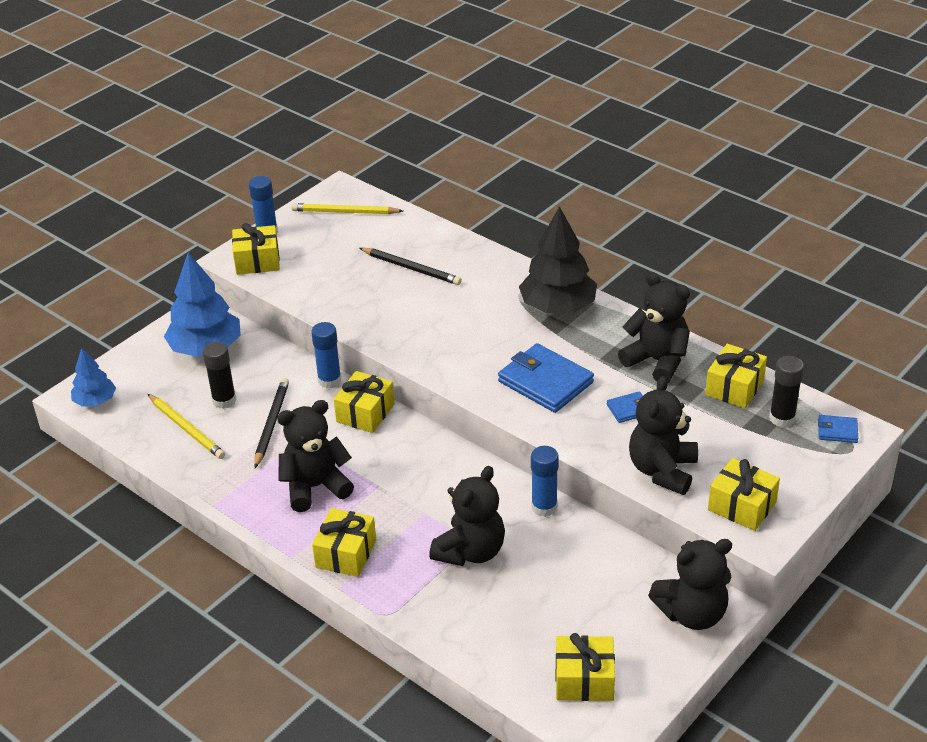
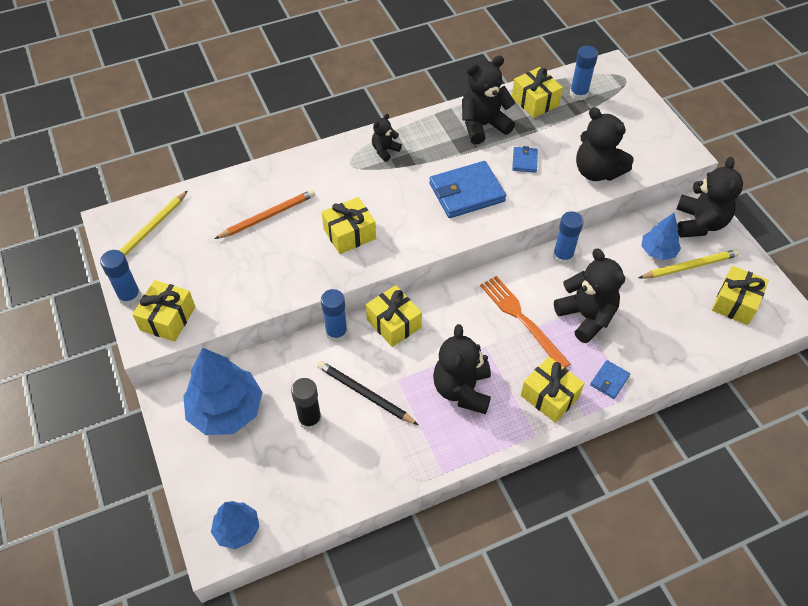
camera: 65 degrees left, 15 degrees up
(186, 428) = (329, 462): yellow pencil -> yellow pencil (689, 266)
(411, 268) = (268, 216): black pencil -> orange pencil
(432, 502) = (521, 319): none -> orange fork
(558, 307) = (385, 150): black tree -> black teddy bear
(614, 586) = (658, 251): none -> blue tree
(742, 506) = (650, 149): yellow gift -> yellow gift (349, 234)
(782, 418) = (578, 94): black glue stick -> blue glue stick
(837, 431) = (604, 76): blue wallet -> blue wallet (609, 380)

